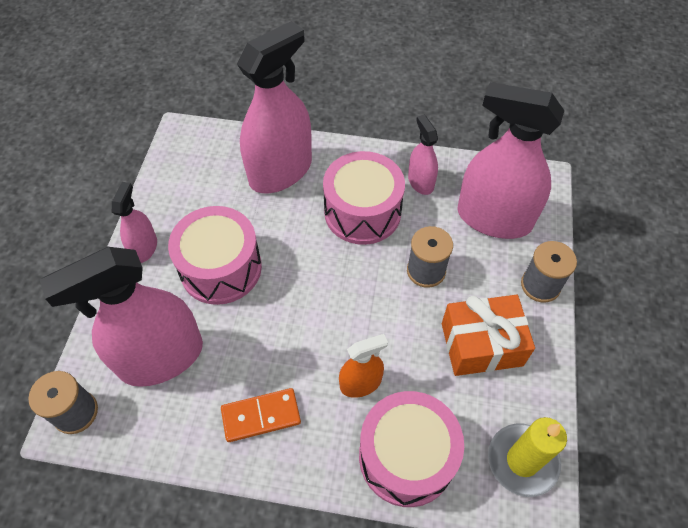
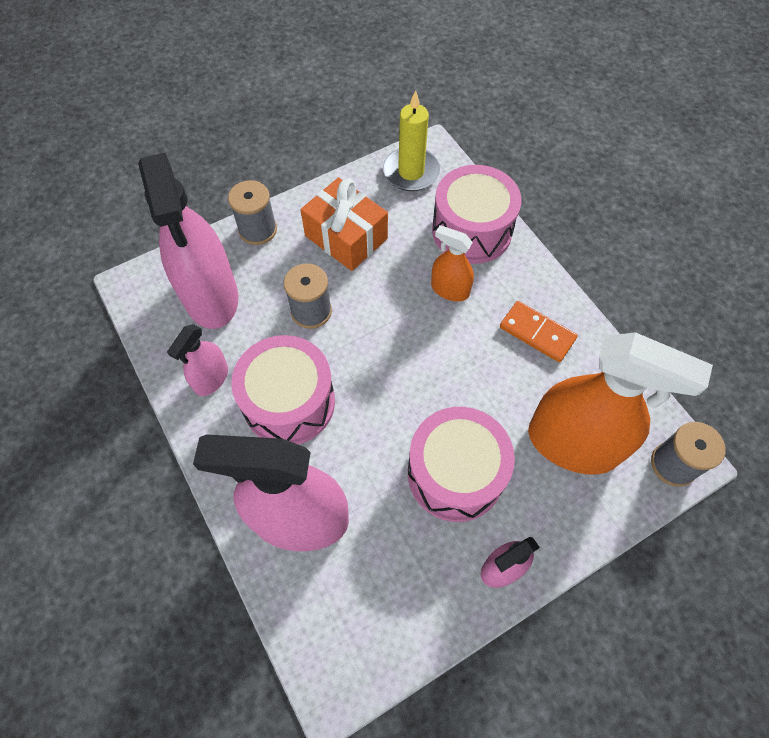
camera: 130 degrees left, 5 degrees up
(161, 357) = (572, 443): pink spray bottle -> orange spray bottle

